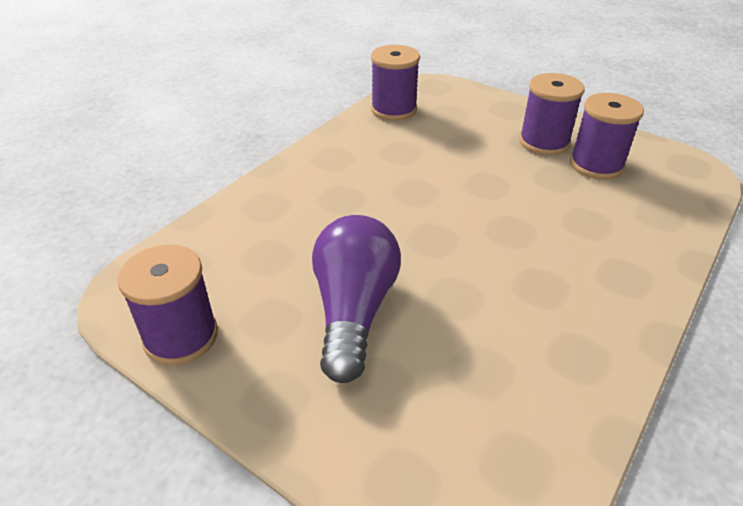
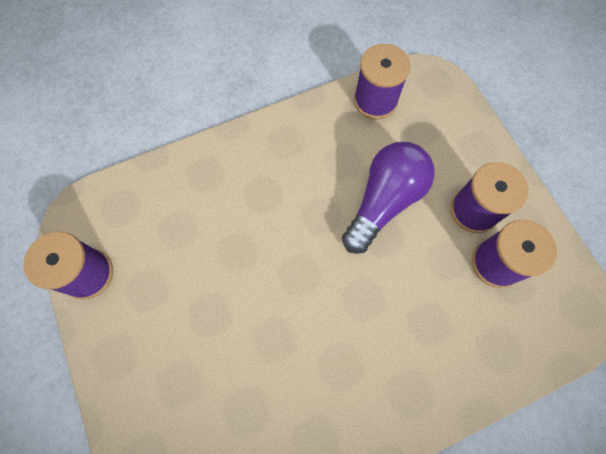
camera: 30 degrees right, 30 degrees up
(354, 311) = (200, 313): purple light bulb -> purple light bulb (384, 201)

